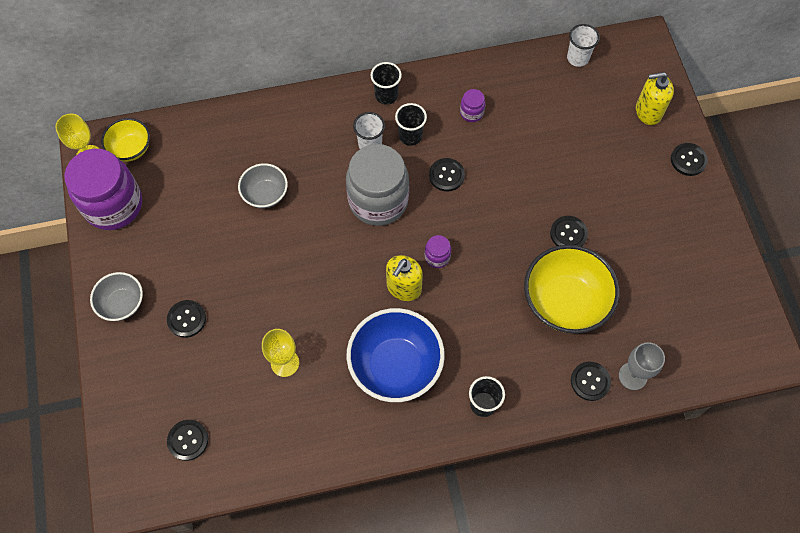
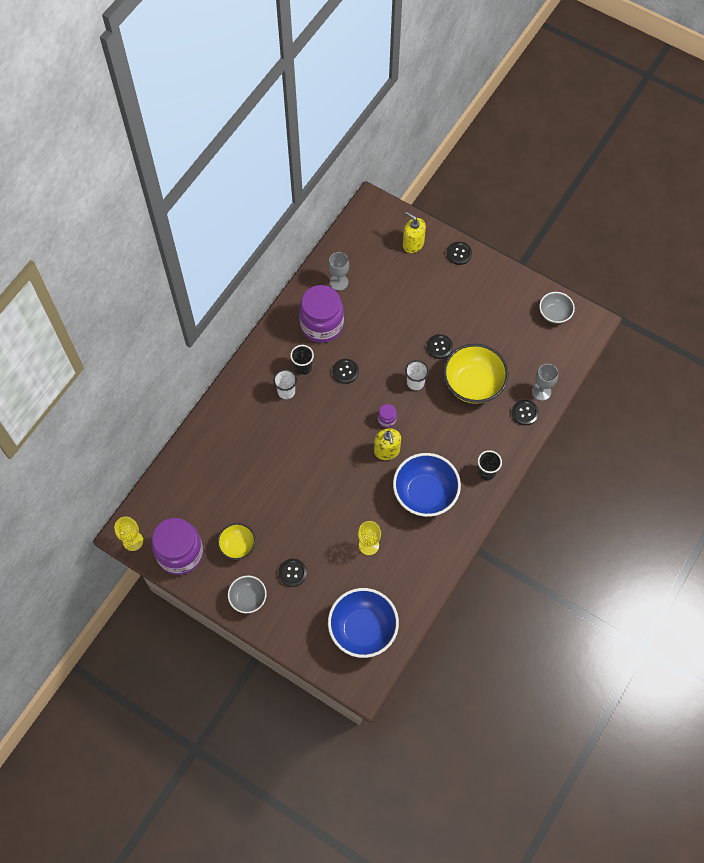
camera: 45 degrees left, 0 degrees up
(131, 149) = (152, 514): yellow bowl -> yellow bowl (237, 546)
(188, 440) = (363, 629): black button -> blue bowl
(265, 194) = (259, 470): grey bowl -> grey bowl (554, 314)
(378, 201) = (324, 418): grey jar -> none
(386, 95) = (265, 356): black cup -> none
(471, 113) = (322, 325): purple jar -> purple jar, size x2.40
(532, 87) = (339, 282): none -> grey goblet
(577, 58) = (346, 244): white cup -> white cup (415, 382)
(648, 112) = (413, 244): yellow soap dispenser -> yellow soap dispenser turned 90 degrees clockwise

